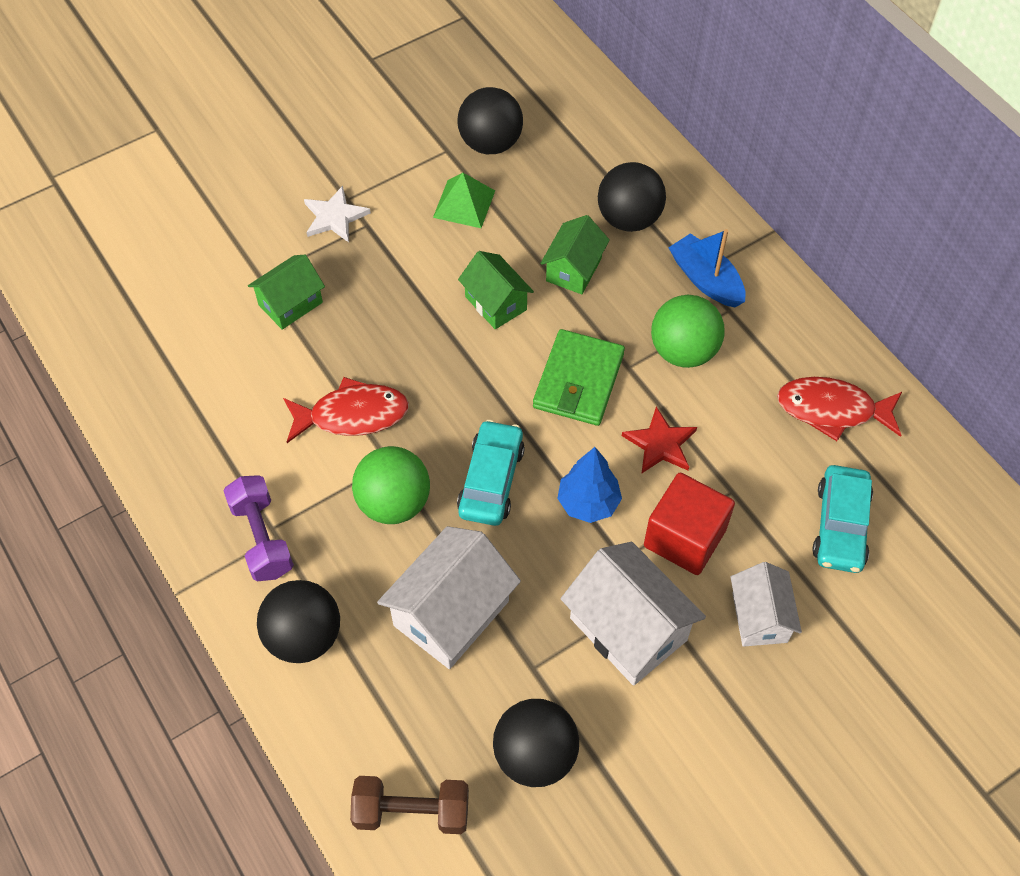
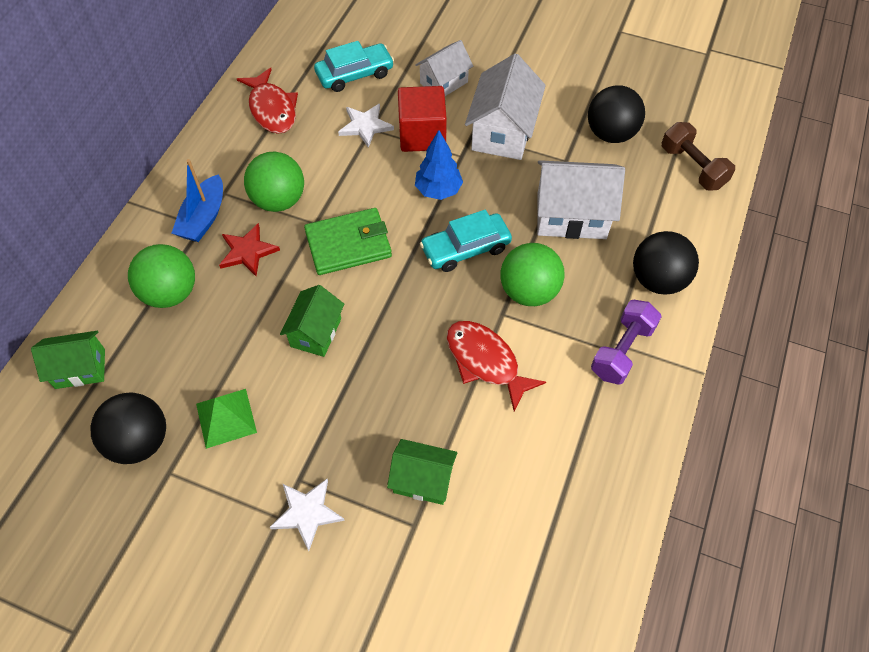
camera: 125 degrees left, 0 degrees up
(574, 269) = (247, 301): green house -> green house (80, 368)
(629, 219) = (170, 293): black ball -> green ball
(660, 444) = (364, 177): red star -> red star (247, 251)
(740, 487) = (365, 126): none -> white star

